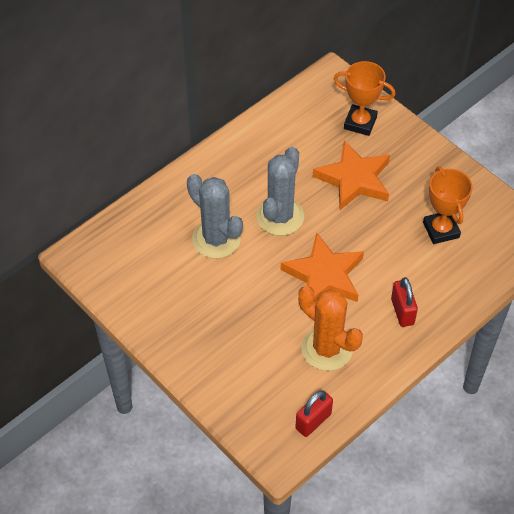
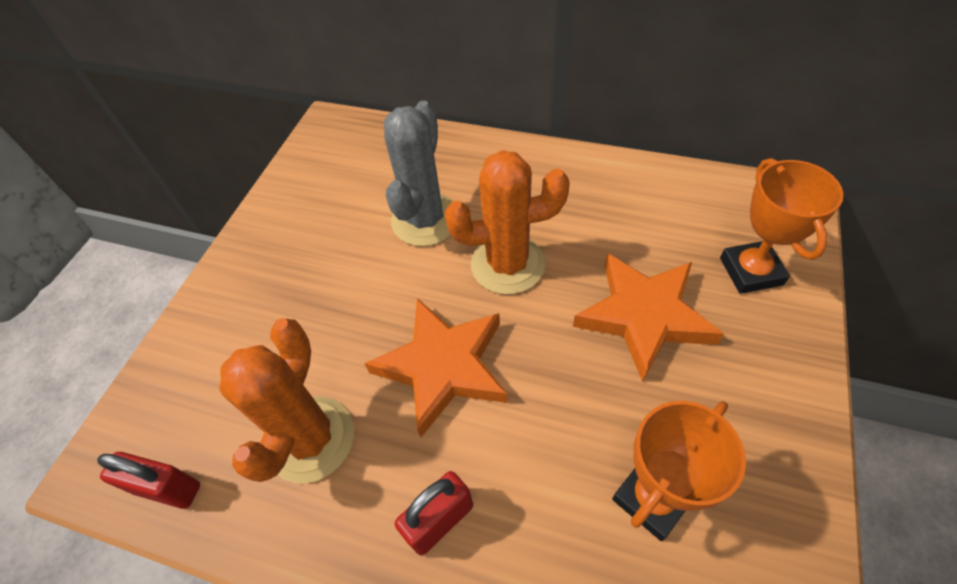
camera: 65 degrees right, 0 degrees up
(280, 217) = (508, 264): grey cactus -> orange cactus

